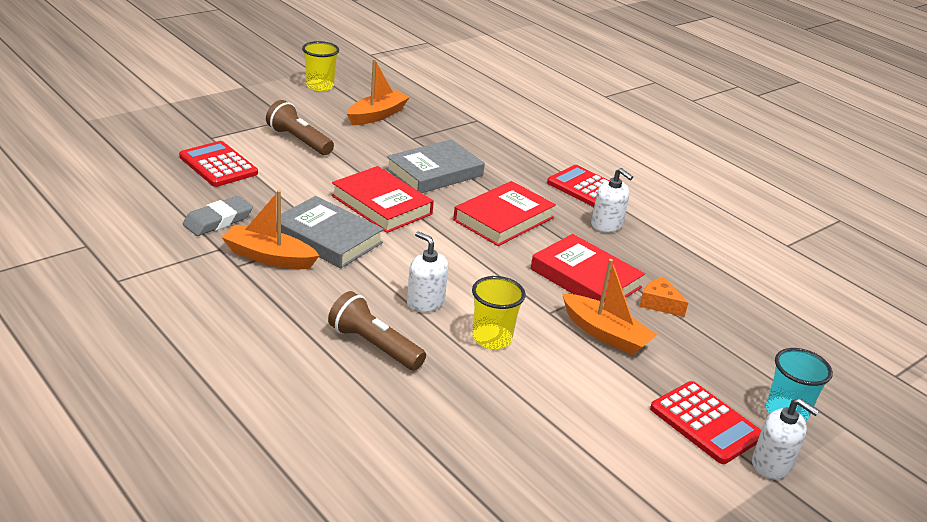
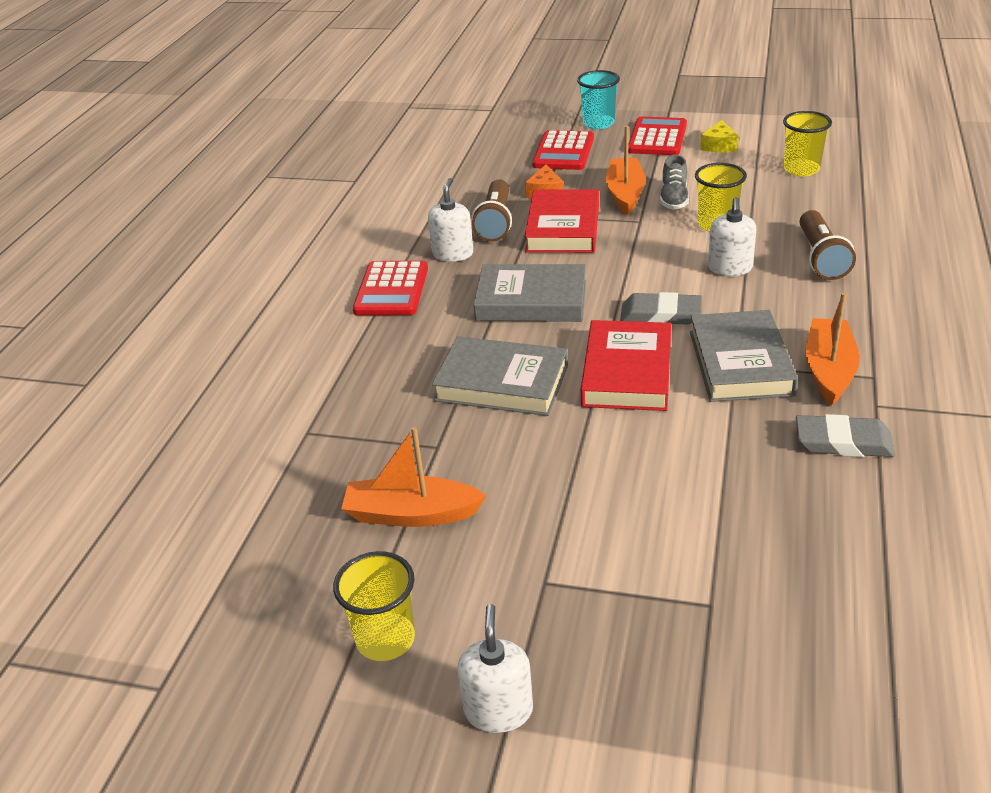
camera: 120 degrees left, 5 degrees up
(218, 165) = (756, 536): red calculator -> red calculator (563, 152)
(269, 257) = (829, 370): orange boat -> orange boat turned 150 degrees counterclockwise
(298, 141) = (589, 523): brown flashlight -> brown flashlight (496, 222)
(416, 246) = (661, 314): none -> grey eraser
(503, 219) = (531, 300): red book -> grey book
(522, 453) = (801, 169): none -> yellow cup
(564, 349) = (674, 199): none -> grey shoe
(640, 446) = (719, 145): none -> yellow cheese
(771, 465) = (658, 114): white soap dispenser -> white soap dispenser (498, 710)

